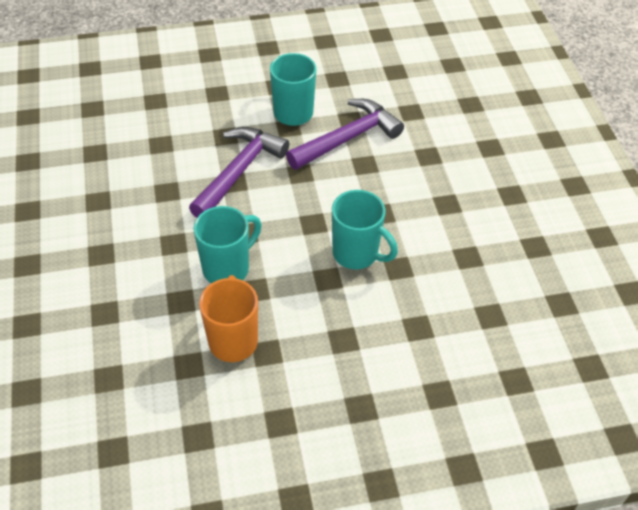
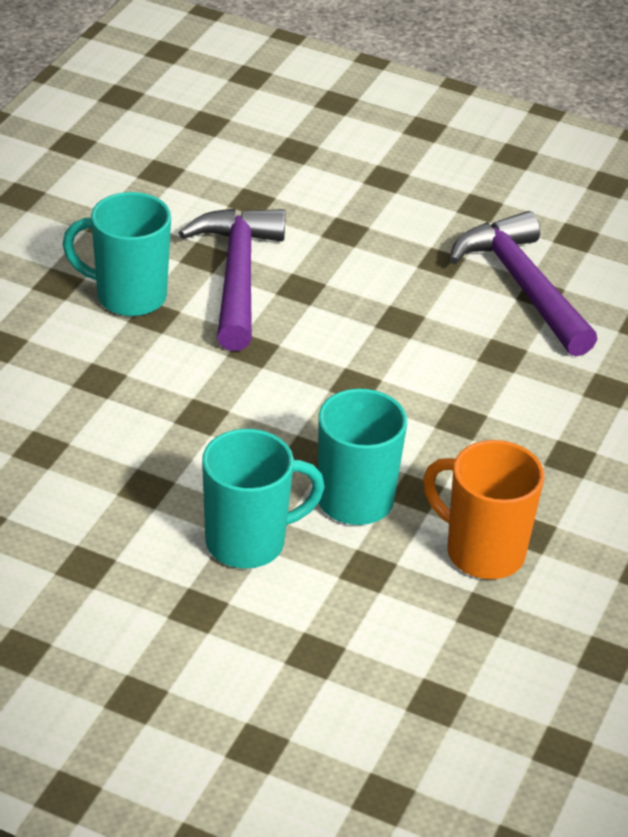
camera: 55 degrees left, 10 degrees down
(239, 171) = (186, 401): purple hammer -> purple hammer (522, 286)
(357, 254) = (446, 375): turquoise mug -> turquoise mug (248, 542)

